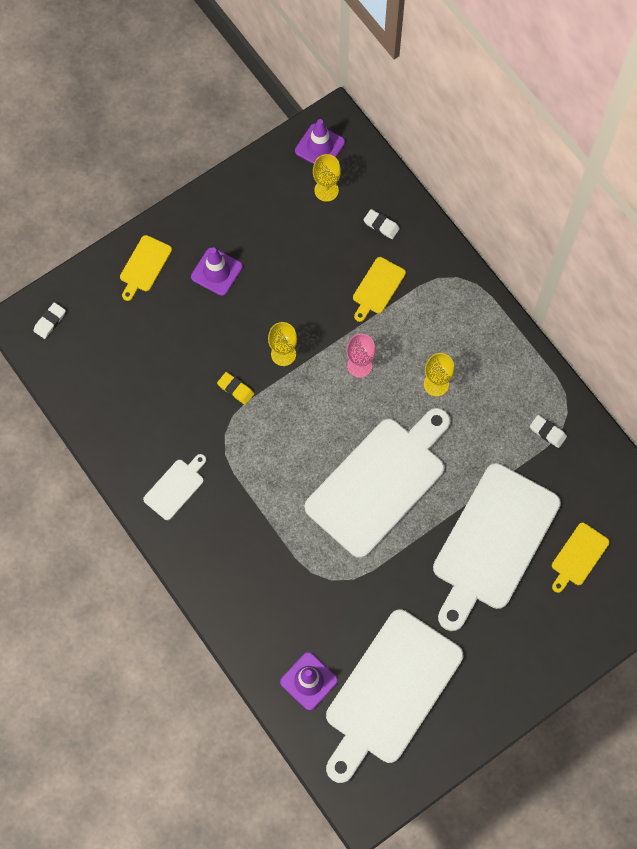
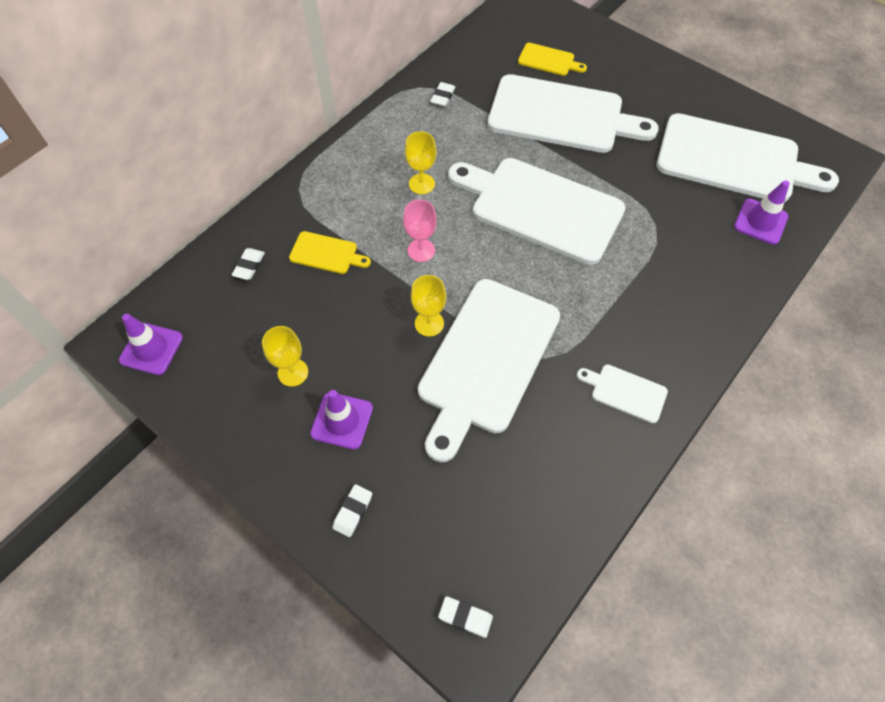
camera: 105 degrees left, 10 degrees down
(144, 266) = (353, 511): yellow cutting board -> white eraser
(235, 389) = (486, 361): yellow eraser -> white cutting board
(326, 190) = (211, 328): yellow goblet -> yellow goblet (293, 372)

